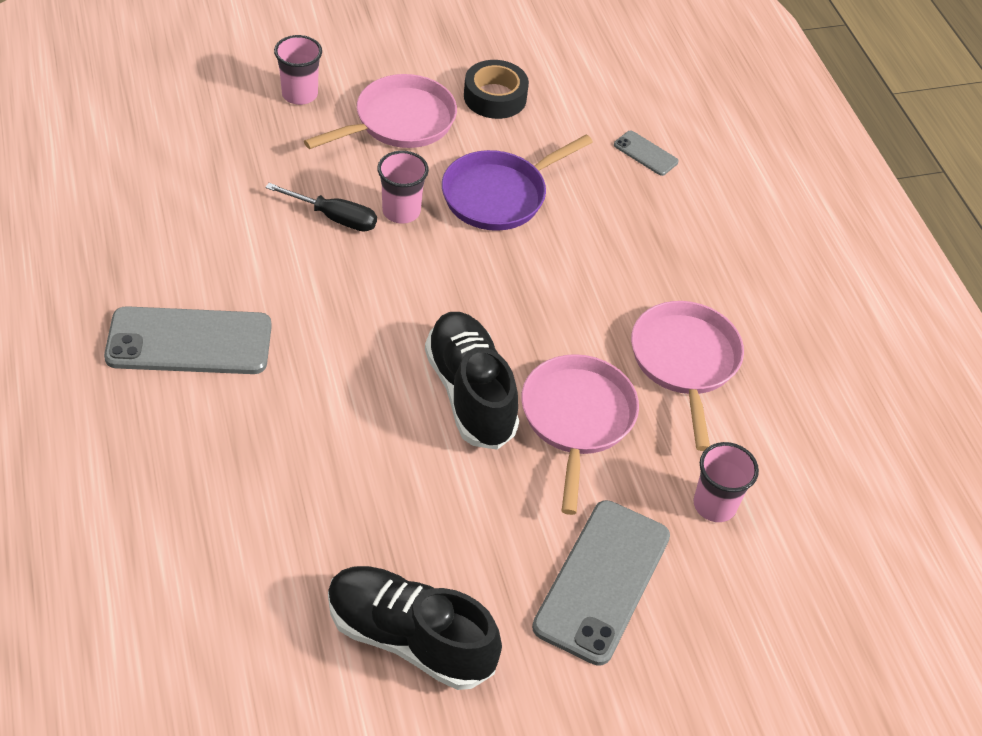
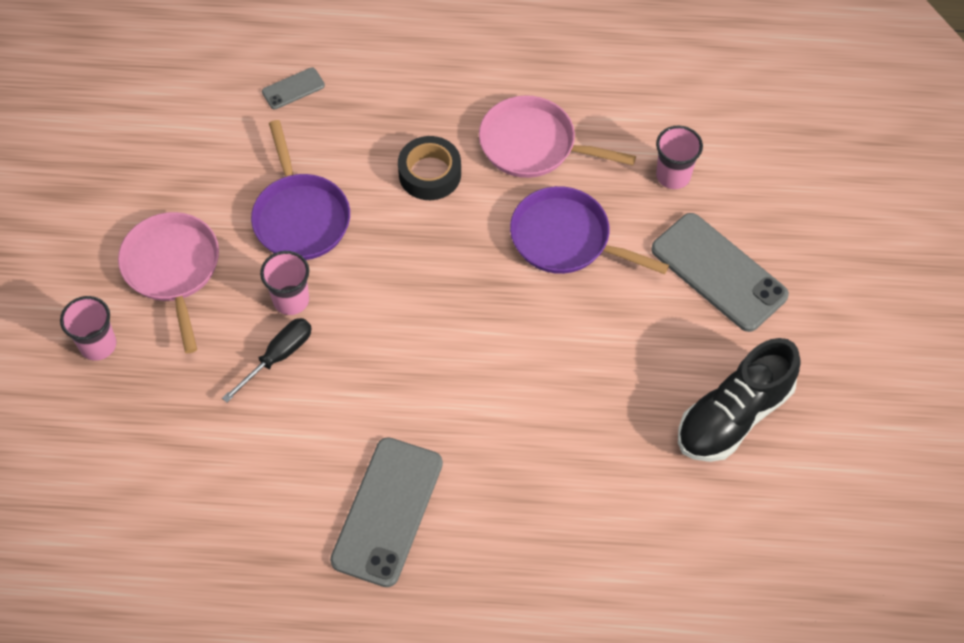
camera: 65 degrees left, 10 degrees up
(470, 393) = (516, 306): black shoe -> none
(495, 97) = (172, 181): black tape -> black tape (430, 174)
(577, 419) = (566, 239): pink pan -> purple pan

